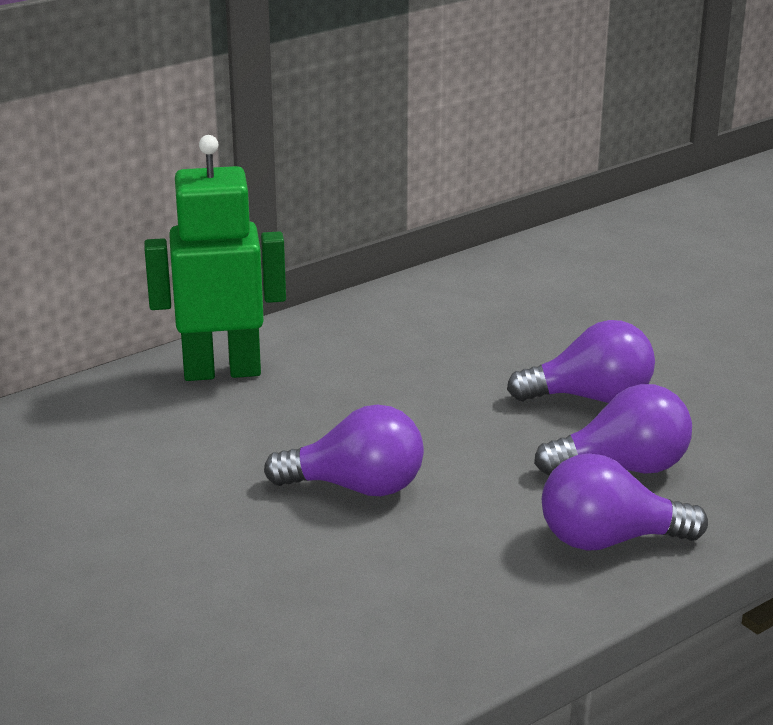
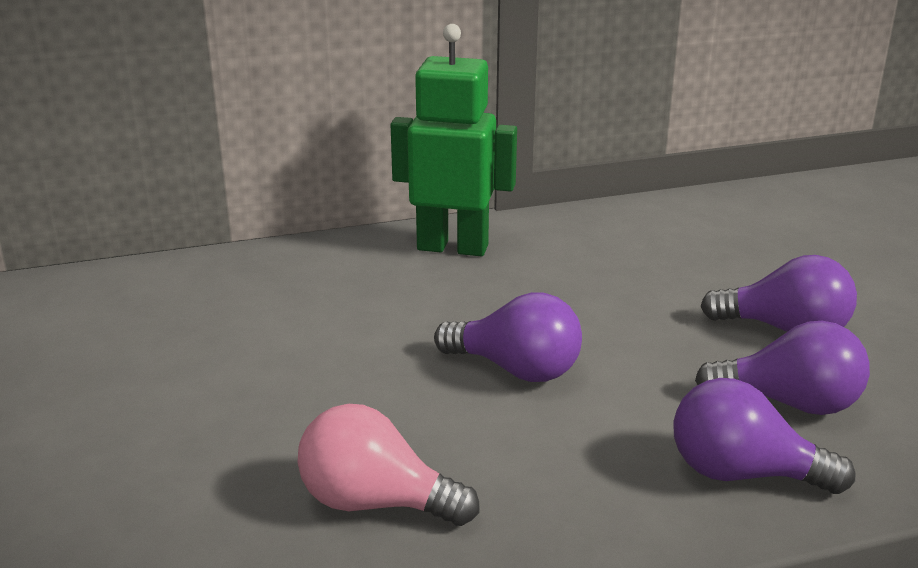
camera: 20 degrees right, 0 degrees up
(291, 641) = (376, 502): none -> pink light bulb

